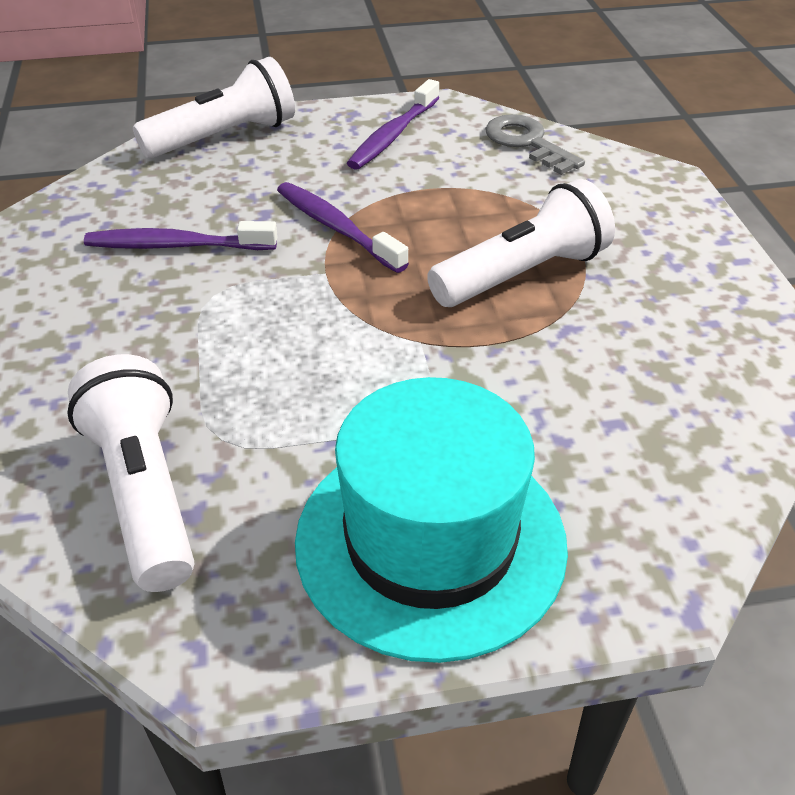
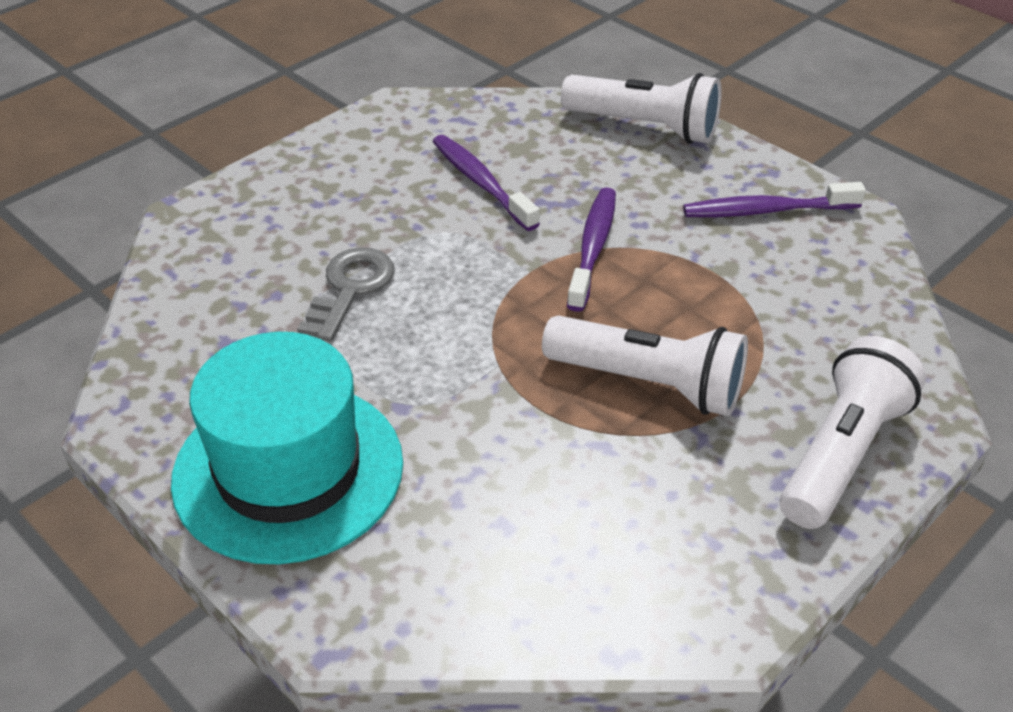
camera: 55 degrees right, 0 degrees up
(144, 492) = (227, 310): white flashlight -> white flashlight (841, 453)
(527, 143) = (864, 296): grey key -> grey key (350, 289)

